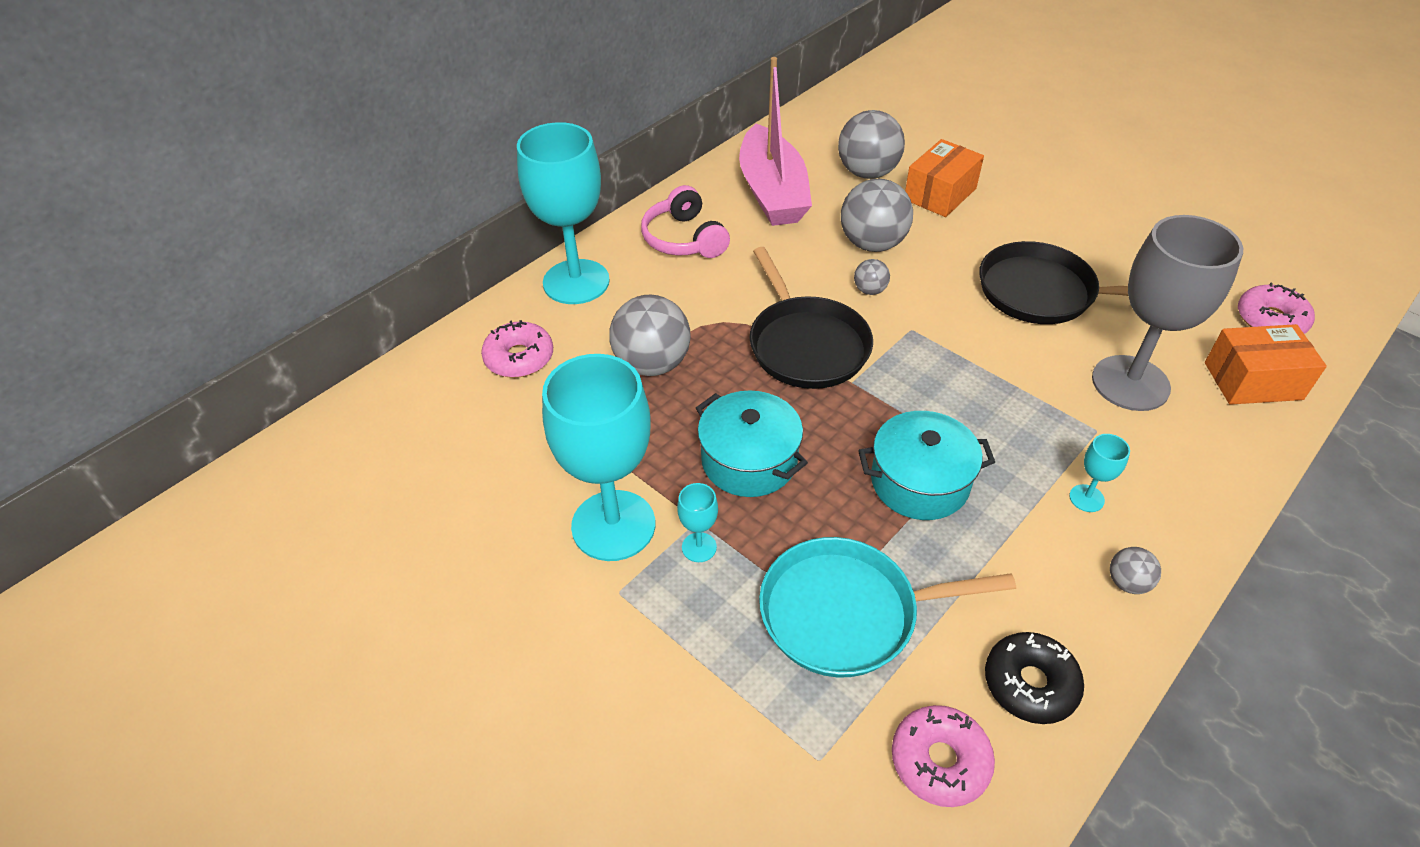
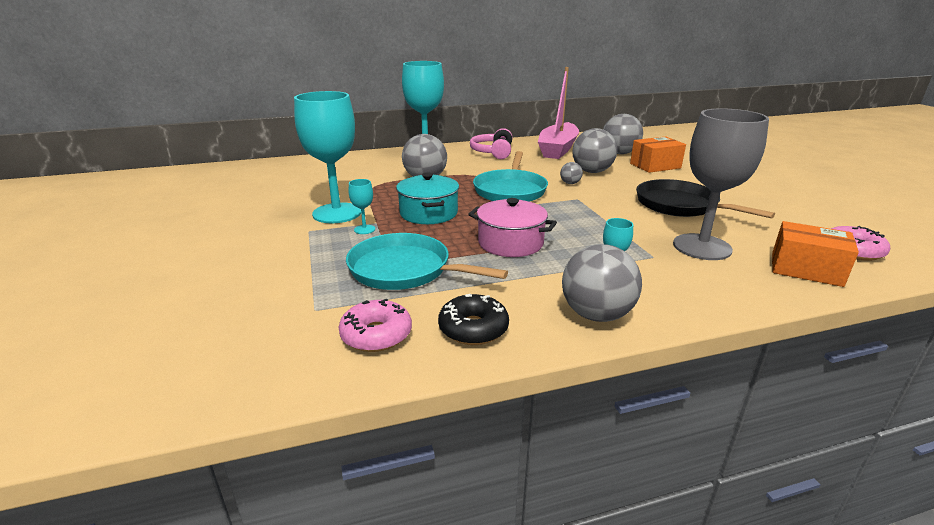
camera: 30 degrees right, 20 degrees down
(519, 358) = (370, 165): pink donut -> none
(806, 345) = (510, 190): black pan -> turquoise pan
(919, 482) = (510, 243): turquoise pot -> pink pot
(1127, 582) = (596, 315): grey ball -> grey ball, size x2.09

